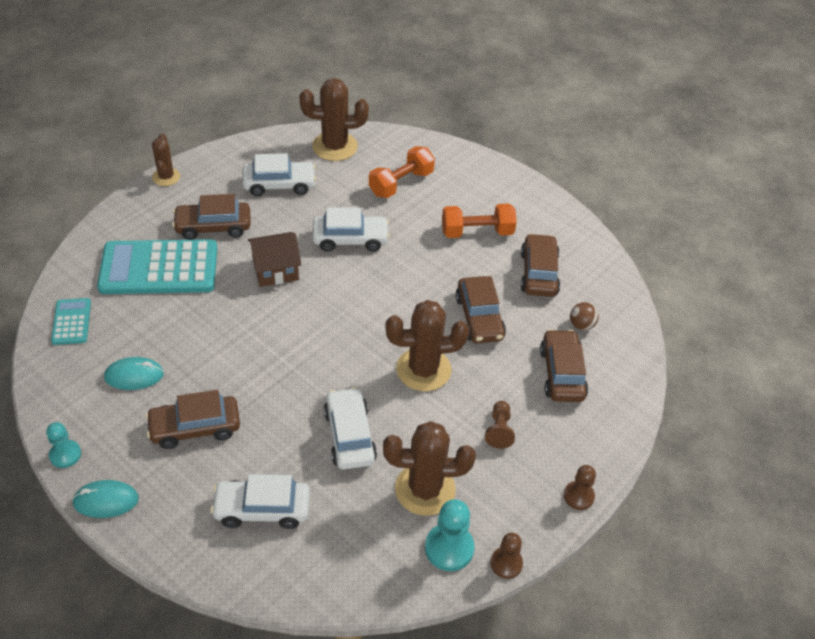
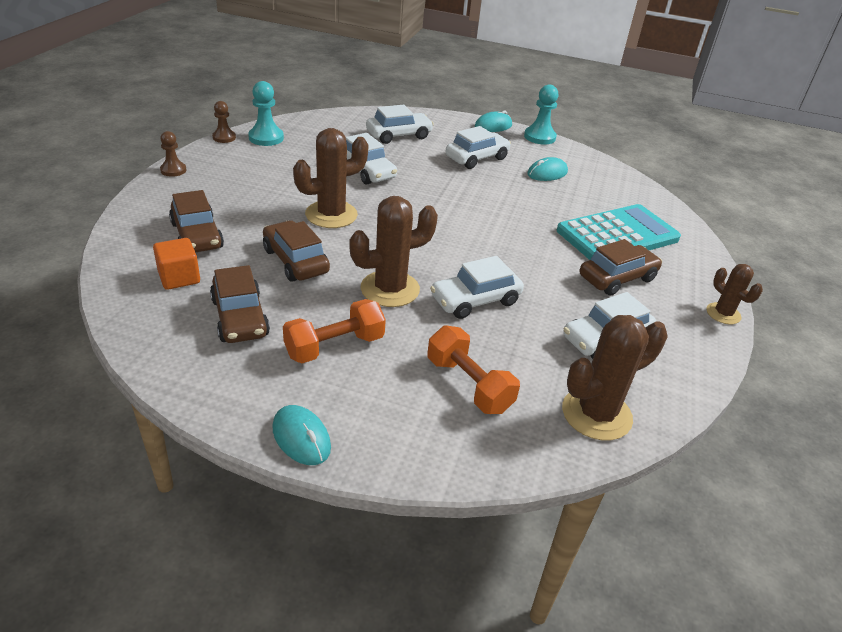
camera: 155 degrees right, 10 degrees down
(65, 455) = (539, 137): turquoise pawn -> turquoise pawn, size x1.53
(71, 322) = (629, 191): turquoise calculator -> none
(195, 428) = (476, 158): brown car -> white car
(275, 270) = (520, 256): brown house -> none
(401, 183) = (468, 385): orange dumbbell -> orange dumbbell turned 60 degrees counterclockwise
(425, 489) = (295, 157): brown cactus -> brown cactus (390, 289)
(499, 430) = (248, 192): brown pawn -> none
(518, 183) = (301, 438): none -> turquoise mouse
(581, 325) = (179, 278): brown ball -> orange cube

